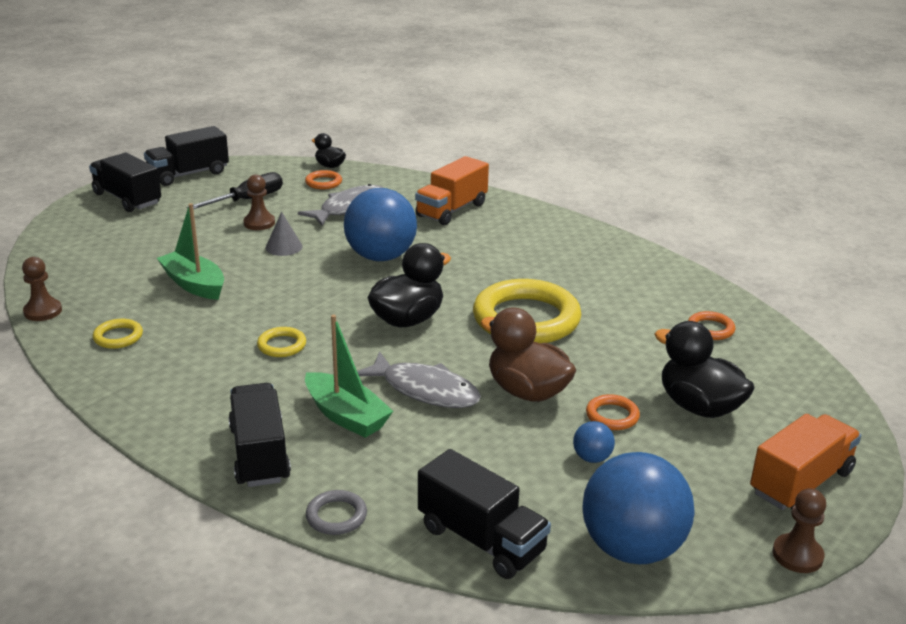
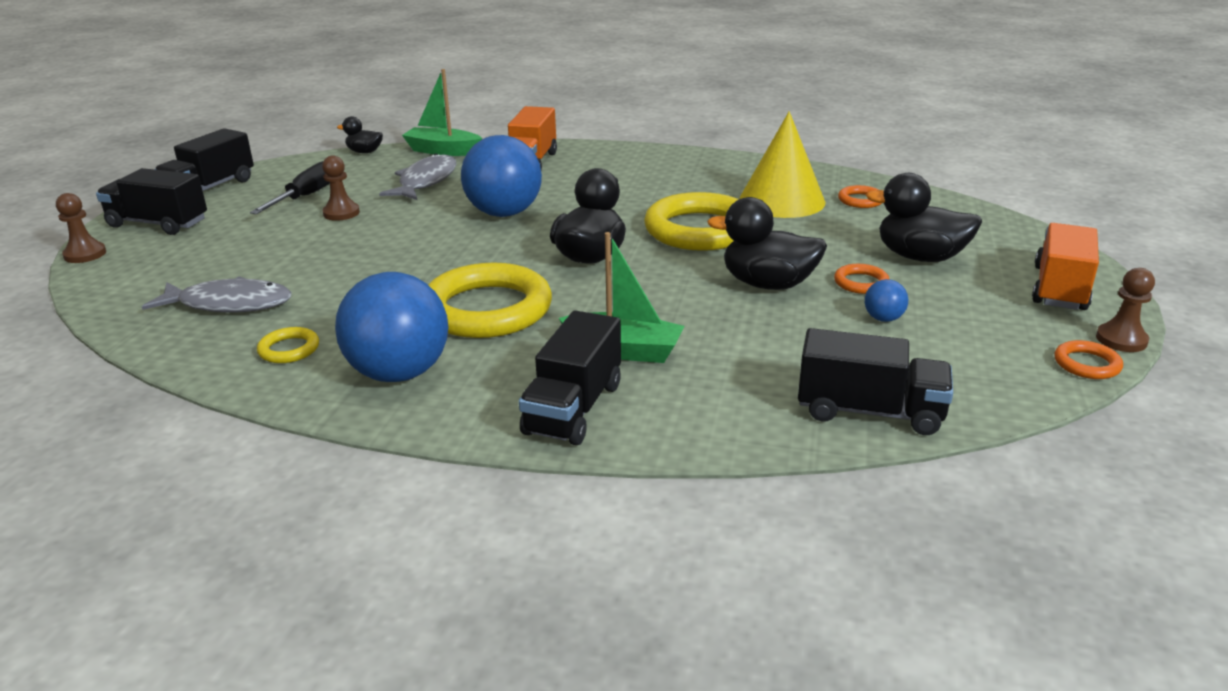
camera: 25 degrees left, 0 degrees up
(43, 311) = (164, 349): brown pawn -> brown pawn (85, 254)
(194, 284) = (327, 281): green boat -> green boat (443, 151)
(259, 454) = (573, 408): black truck -> black truck turned 120 degrees counterclockwise
(282, 345) = (487, 309): yellow ring -> yellow ring, size x2.32
(284, 247) = (392, 227): grey cone -> none
(323, 183) = (373, 166): orange ring -> orange ring (1087, 364)
(336, 516) = (715, 437): grey ring -> none
(425, 390) = (674, 308): grey fish -> grey fish (229, 304)
(527, 391) = (768, 284): brown duck -> black duck
(632, 548) = (998, 376): blue ball -> blue ball (399, 373)
(633, 309) = (782, 200): none -> yellow cone

